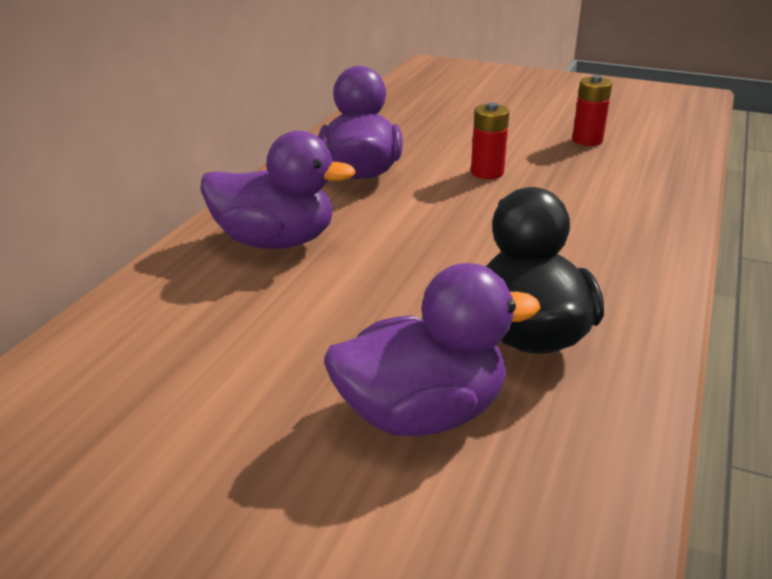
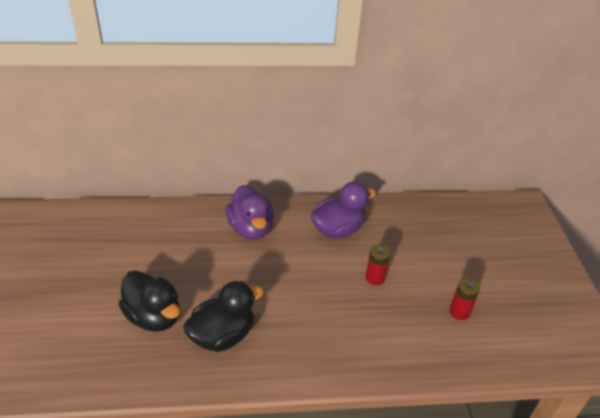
camera: 60 degrees right, 10 degrees up
(422, 413) = (153, 316): purple duck -> black duck

